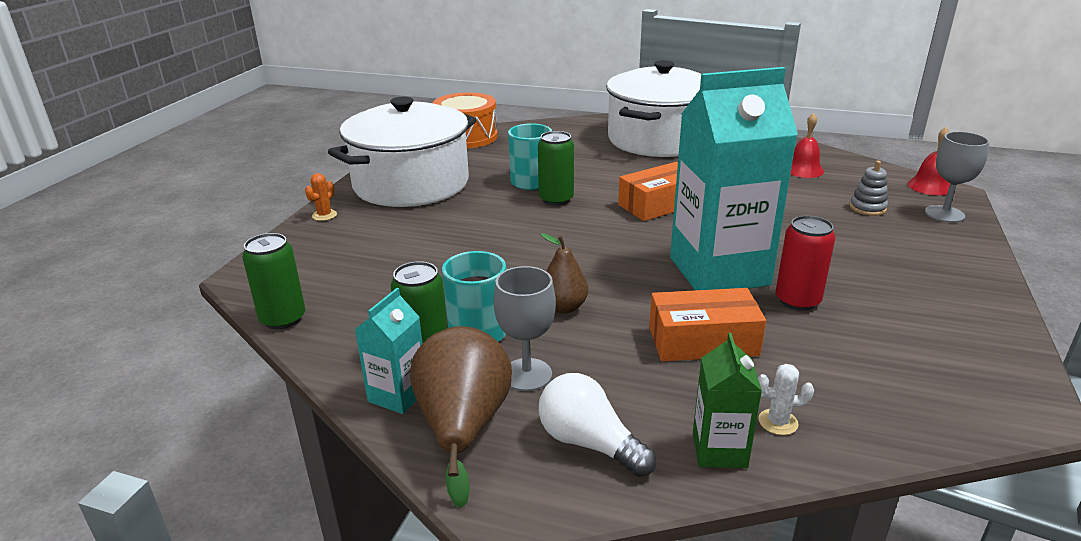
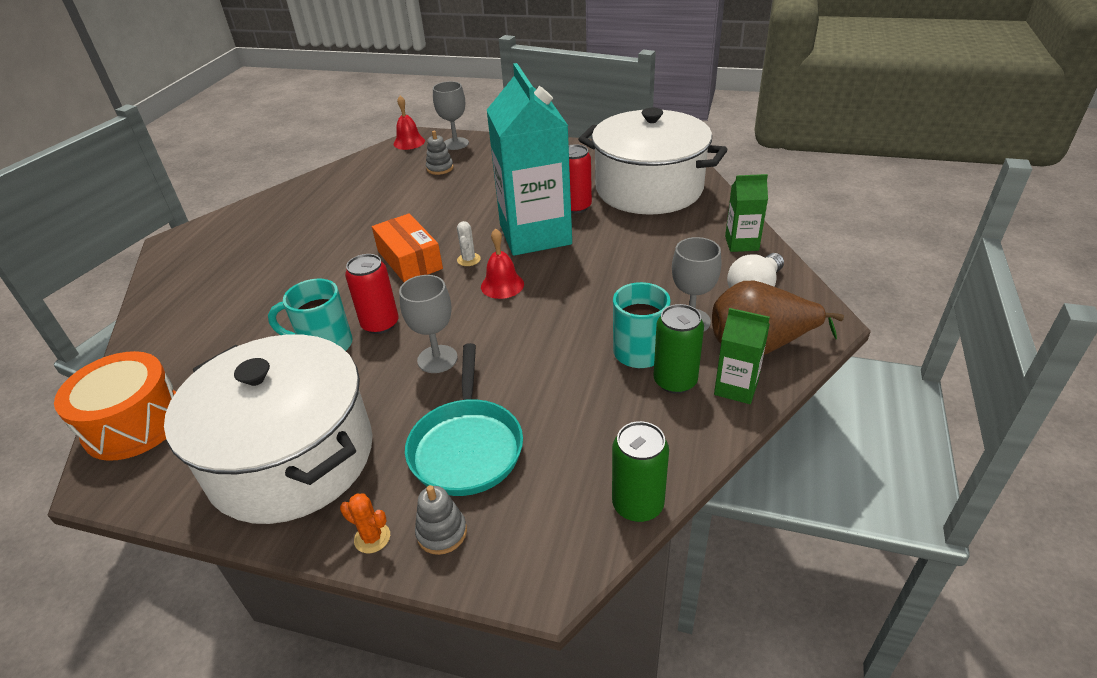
camera: 90 degrees left, 10 degrees up
(312, 238) = (442, 532): none -> grey stacking toy
(389, 243) = (467, 446): none -> turquoise pan
(398, 395) = (736, 387): turquoise carton -> green carton
(501, 226) = (437, 359): none -> grey goblet
(556, 199) = (380, 324): green can -> red can
(563, 307) = (594, 308): brown pear -> none
(659, 139) = (243, 258): white pot -> white pot (649, 189)
(703, 341) = (631, 245): orange box -> none
(778, 422) = (709, 223): white cactus -> white cactus (468, 259)
(803, 170) = (358, 186): red bell -> red bell (502, 285)

